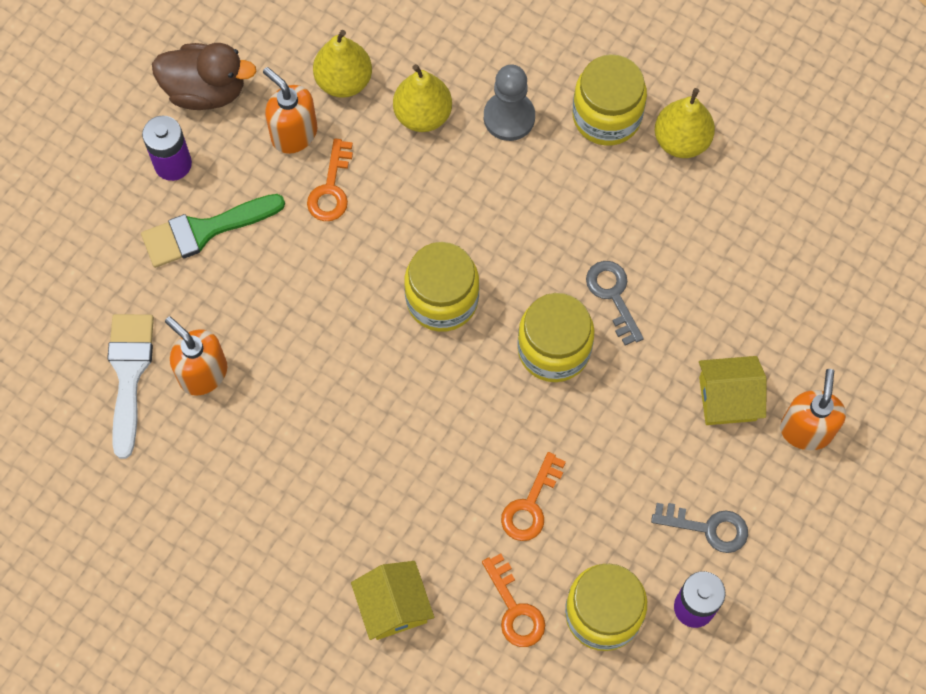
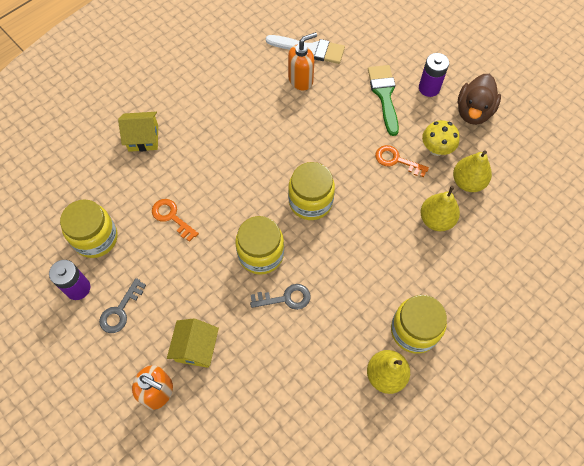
camera: 105 degrees right, 5 degrees down
(294, 134) = (436, 149): orange soap dispenser -> yellow mushroom
(509, 117) = (425, 269): grey pawn -> none
(515, 609) = (117, 194): orange key -> none

